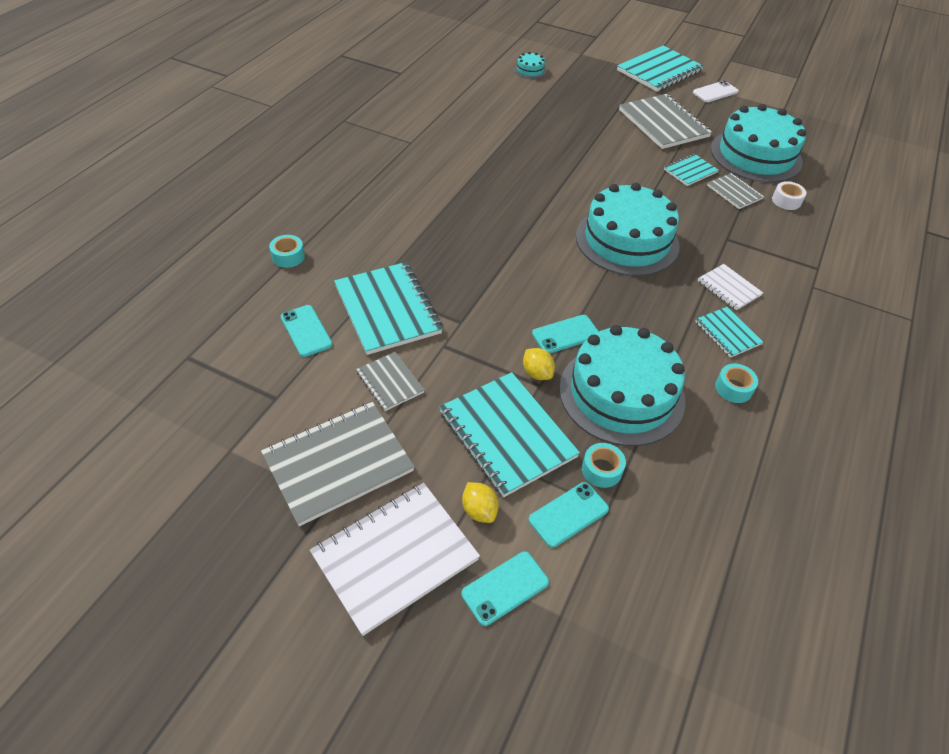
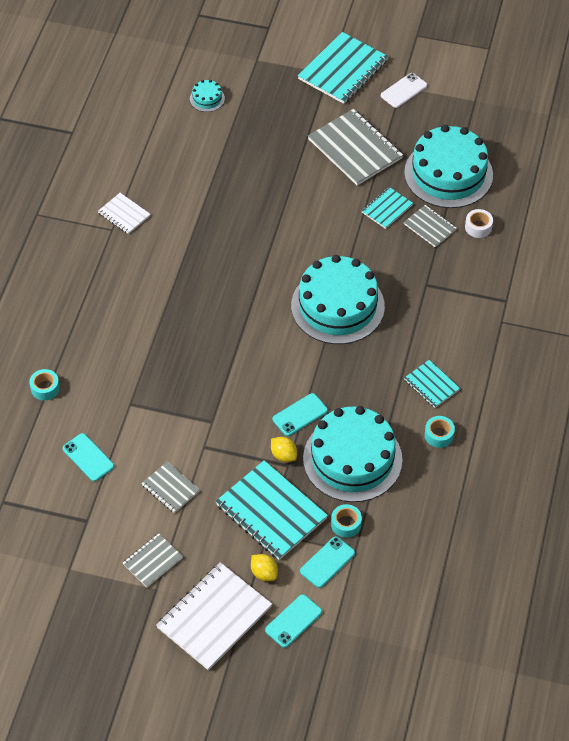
camera: 10 degrees left, 5 degrees up
(338, 463) = (152, 561): grey notebook -> grey notebook, size x0.53
(387, 309) = (148, 423): turquoise notebook -> none
(729, 288) = (430, 339): white notebook -> white notebook (124, 214)

